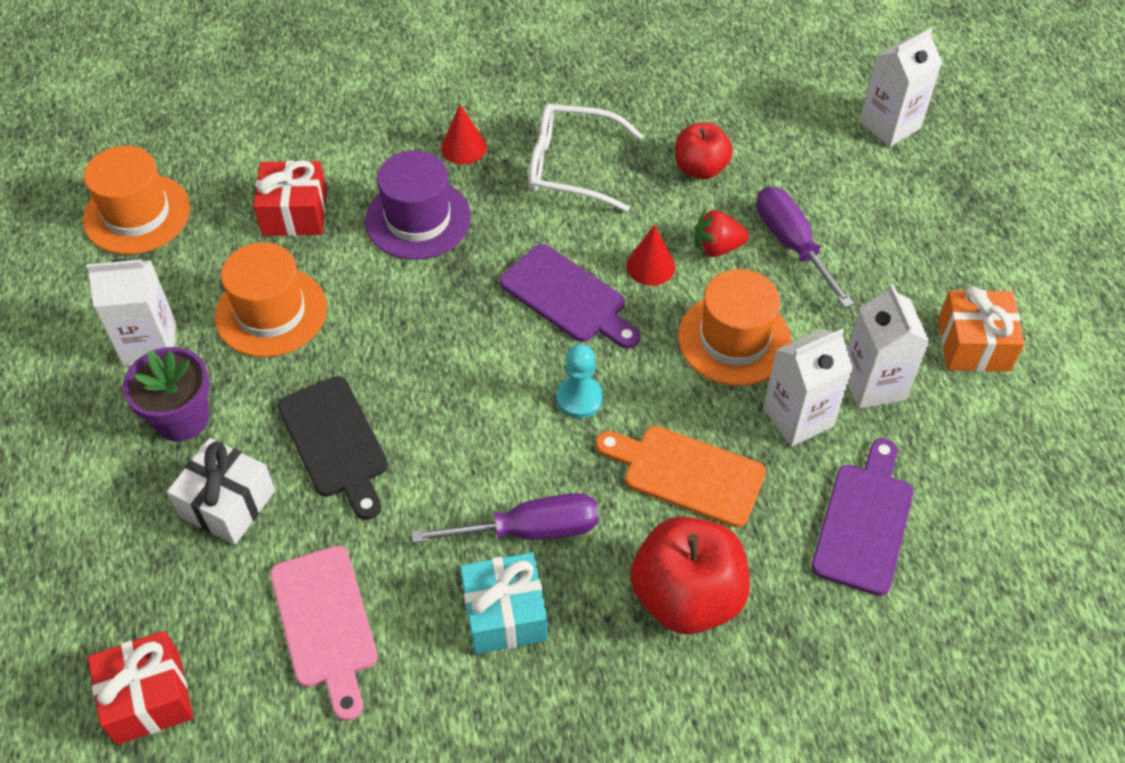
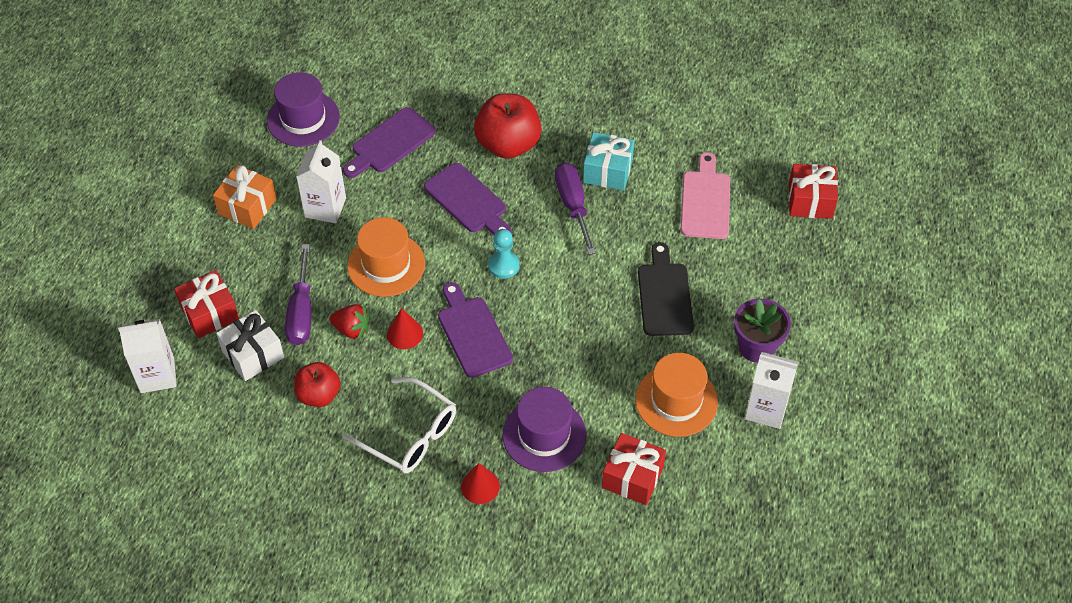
camera: 155 degrees left, 0 degrees up
(137, 214) = (753, 525): orange hat -> none
(227, 503) = (741, 284): white gift -> white gift (253, 354)
(530, 530) = (573, 205): purple screwdriver -> purple screwdriver turned 60 degrees clockwise
(687, 473) = (468, 201): orange cutting board -> purple cutting board
(798, 417) = (383, 206): white carton -> none
(895, 204) = (210, 313): none -> red gift
(1021, 508) = (303, 119): none -> purple hat

